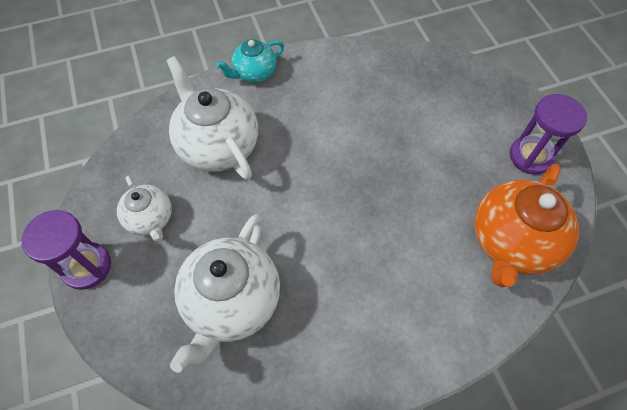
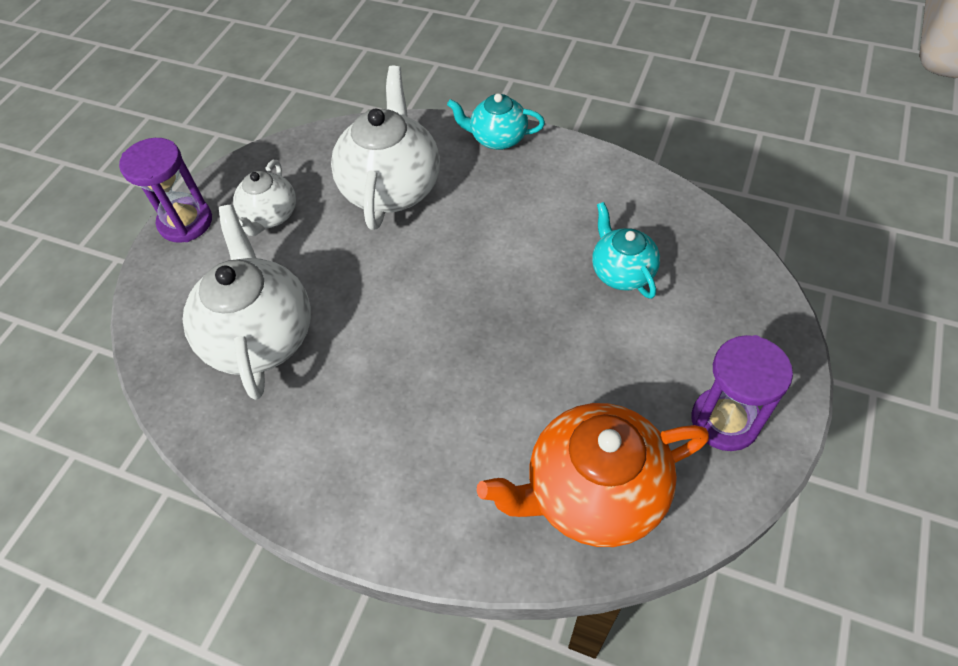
camera: 45 degrees right, 5 degrees down
(232, 302) = (260, 336): white teapot -> white teapot turned 105 degrees clockwise
(405, 110) = (622, 272): none -> turquoise teapot

